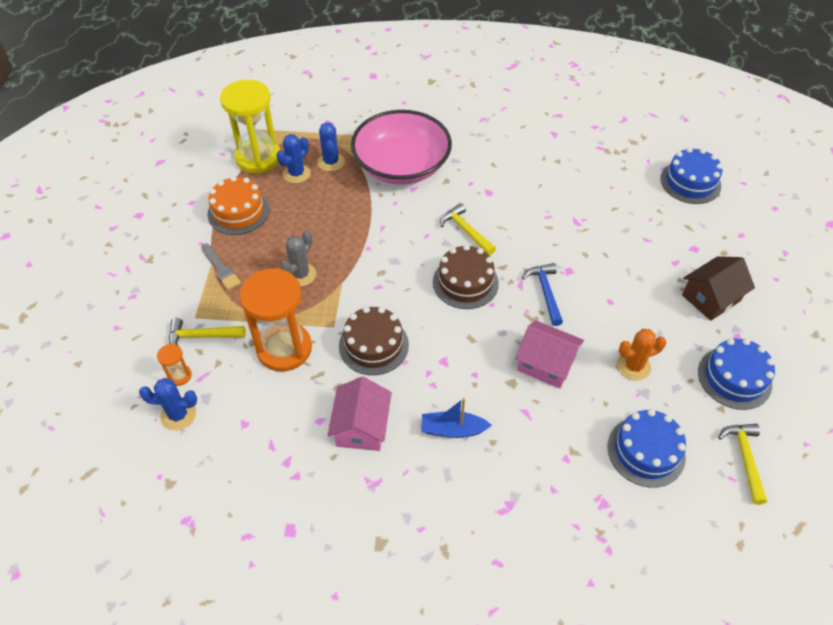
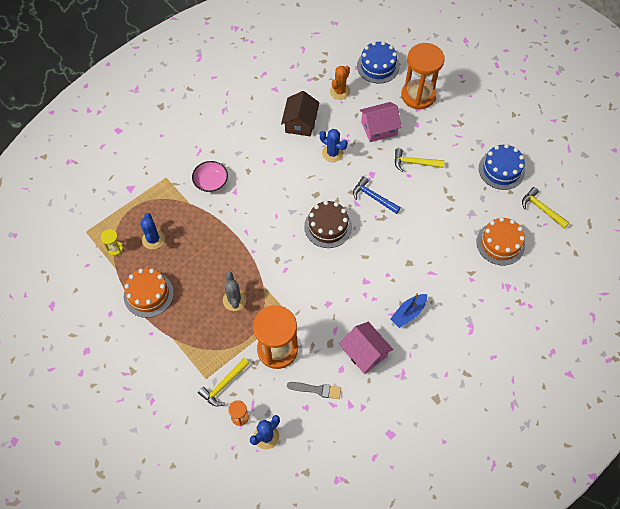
camera: 45 degrees left, 10 degrees up
(221, 268) = (183, 337): grey brush -> grey brush (317, 390)
(258, 158) = (115, 248): yellow hourglass -> yellow hourglass, size x0.42
(331, 162) = (165, 214): blue cactus -> blue cactus (332, 153)
(373, 345) = (321, 305): brown cake -> none
(401, 165) = (211, 181): pink bowl -> pink bowl, size x0.46
(465, 230) = (294, 194): yellow hammer -> yellow hammer (414, 163)
(546, 363) = (414, 238): pink house -> pink house (379, 128)
(633, 366) = (454, 203): orange cactus -> orange cactus (340, 91)
(646, 451) = (500, 243): blue cake -> orange cake
(708, 237) = (418, 95): none -> orange hourglass
(711, 298) = (452, 132): brown house -> brown house (300, 123)

